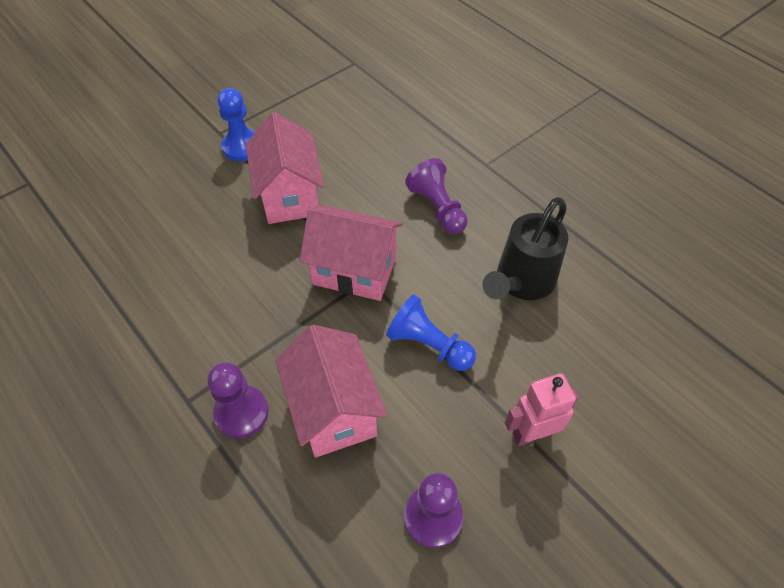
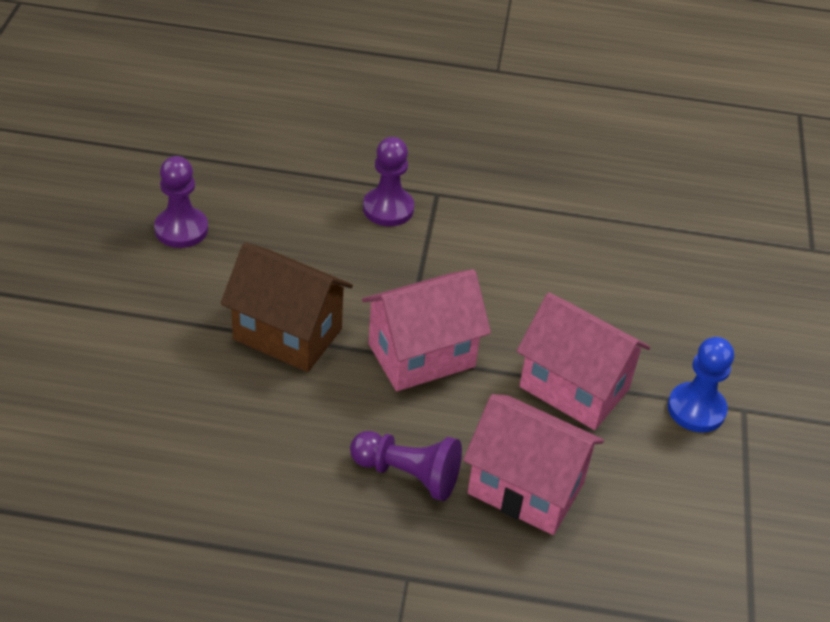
camera: 135 degrees right, 10 degrees down
(334, 410) = (320, 247): pink house -> pink house (525, 488)
(428, 345) = (287, 334): blue pawn -> brown house
(521, 282) = (245, 445): black watering can -> none
(531, 433) = (140, 319): pink robot -> none

